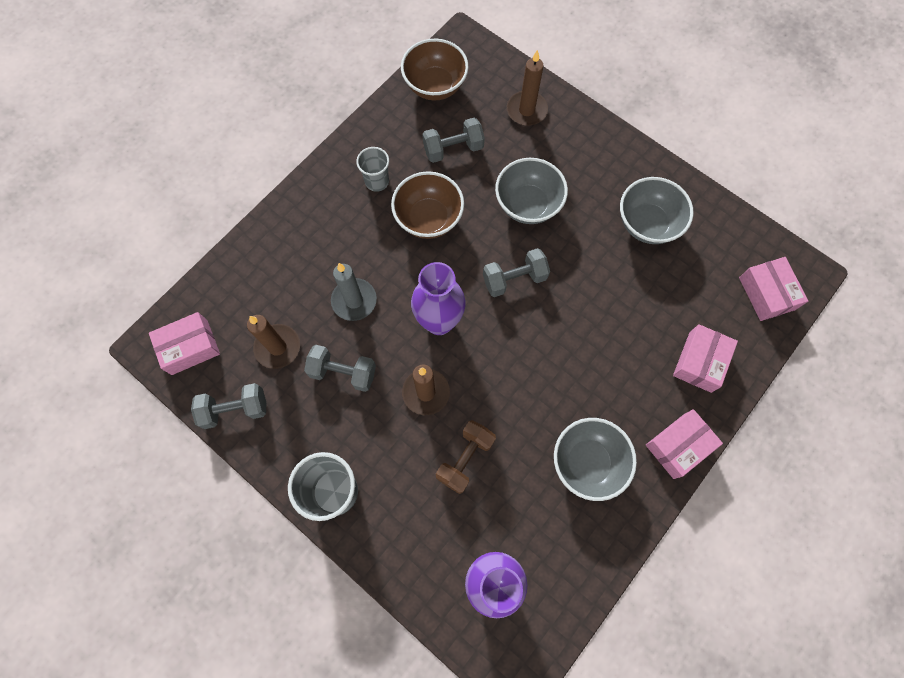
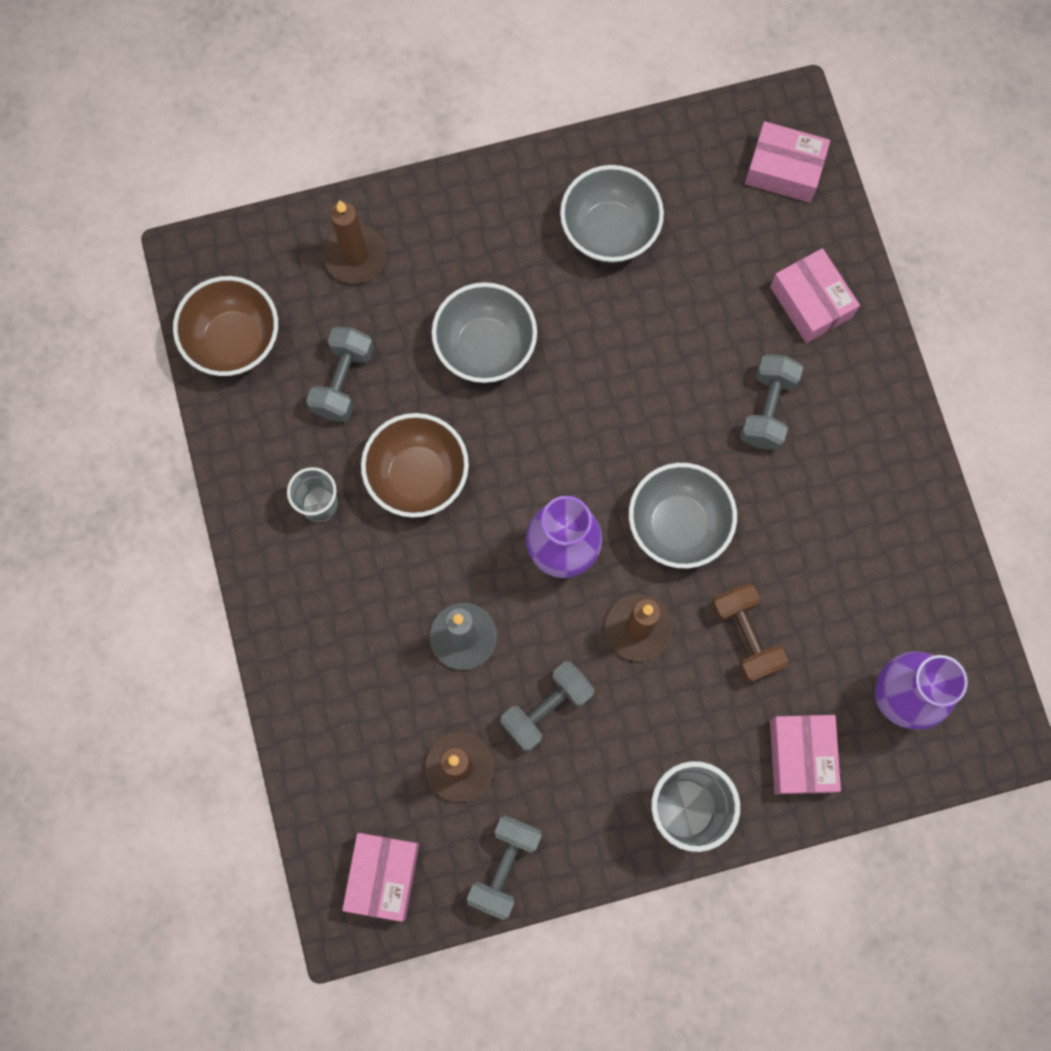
camera: 55 degrees left, 5 degrees up
(514, 279) = (570, 431): grey dumbbell -> grey dumbbell (767, 409)
(587, 462) = (838, 506): grey bowl -> grey bowl (678, 525)
(678, 446) = (886, 396): pink box -> pink box (801, 755)

